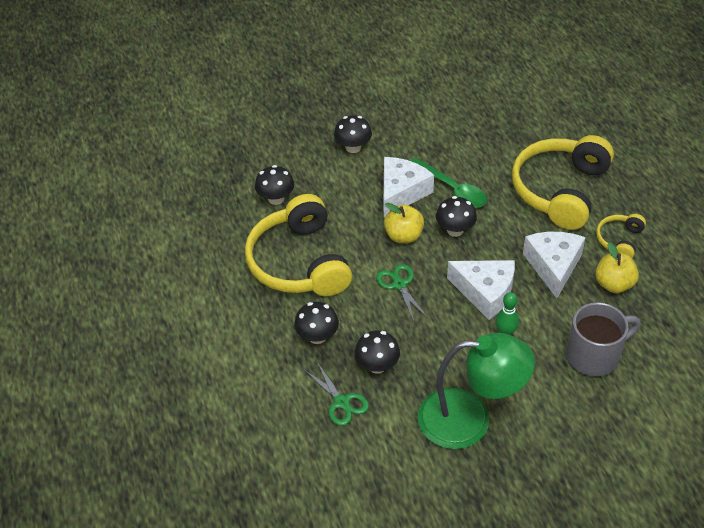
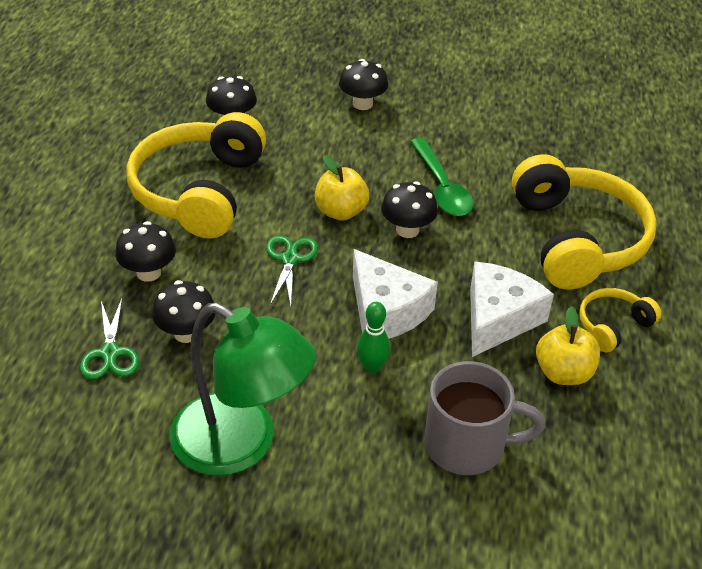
camera: 25 degrees right, 5 degrees down
(401, 192) = (377, 167): white cheese -> none
(559, 190) = (577, 239): yellow headphones -> yellow headphones turned 120 degrees clockwise

